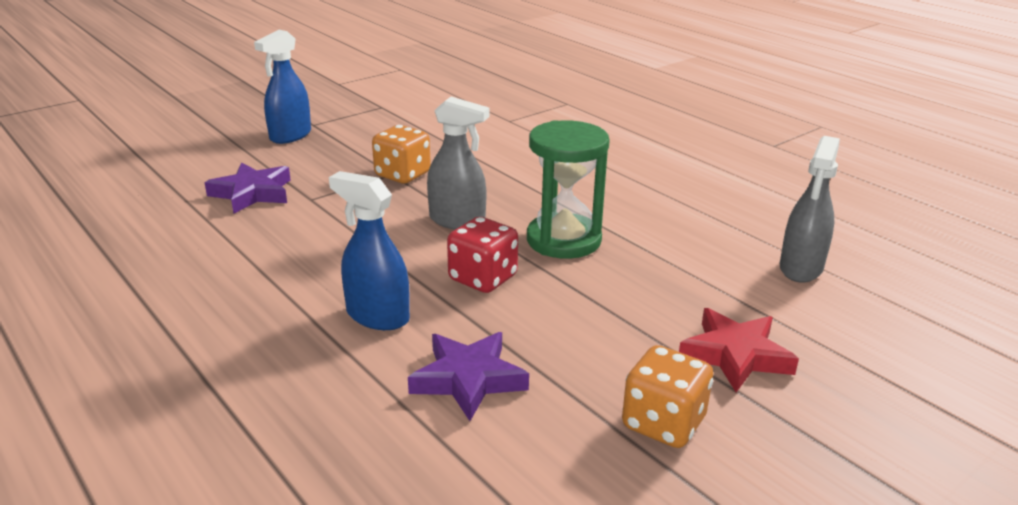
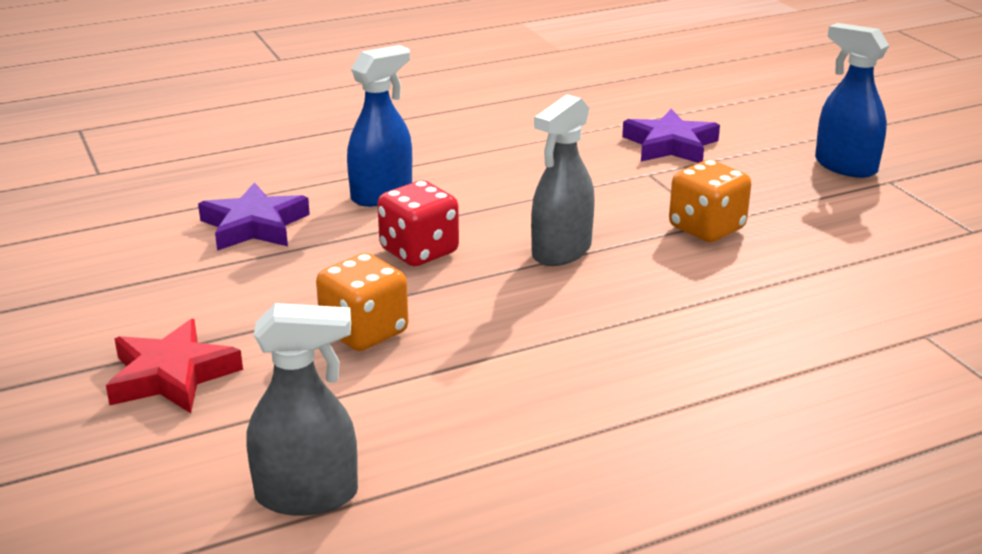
camera: 105 degrees right, 0 degrees up
(563, 240) = (482, 314): green hourglass -> none
(663, 423) = (115, 306): orange dice -> orange dice (364, 332)
(801, 268) = (307, 495): grey spray bottle -> grey spray bottle turned 135 degrees clockwise

